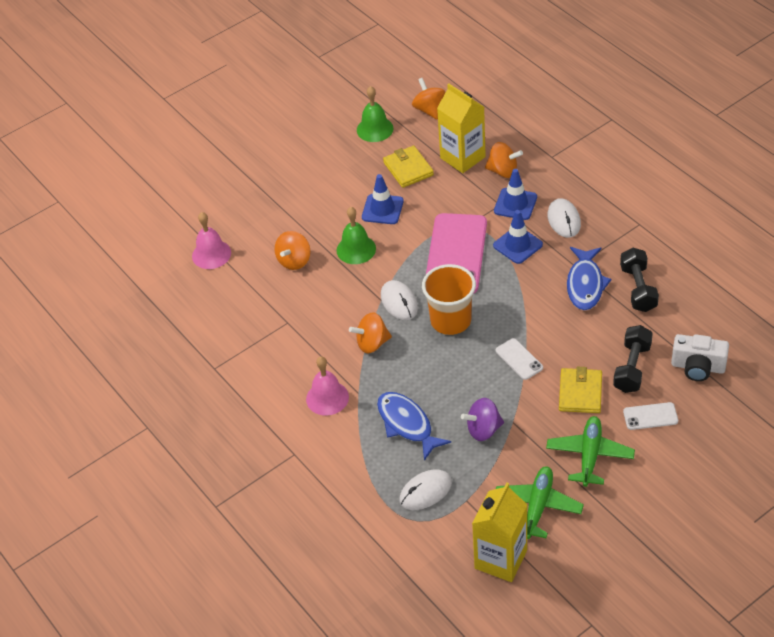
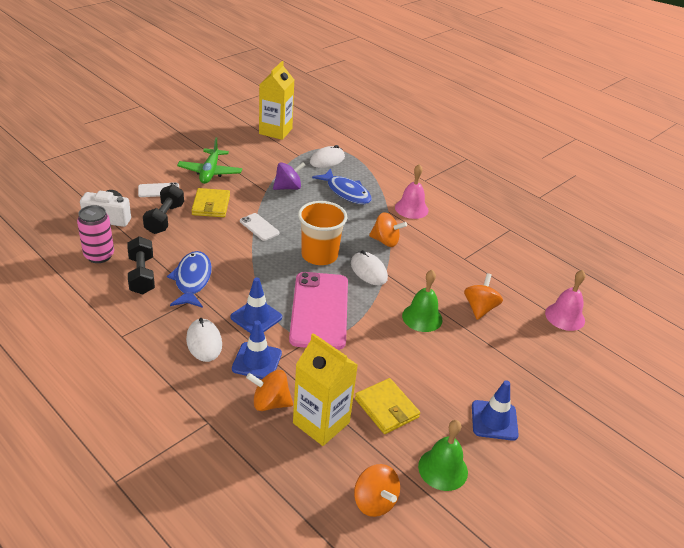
camera: 165 degrees right, 10 degrees down
(372, 343) = (385, 241): orange spinning top -> orange spinning top turned 45 degrees clockwise
(382, 209) = (405, 358): blue traffic cone -> blue traffic cone (494, 420)
(538, 506) = (250, 151): green plane -> none
(690, 312) = (99, 256): none -> pink can

